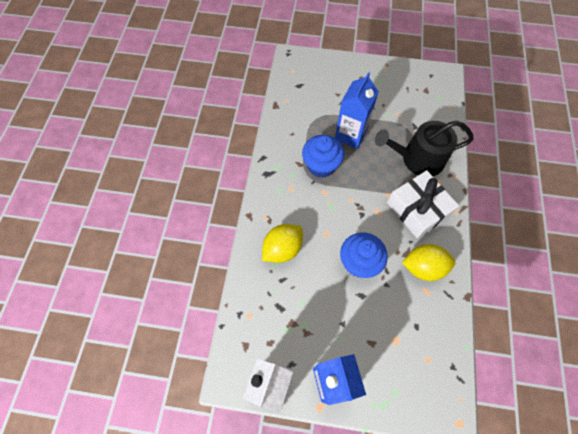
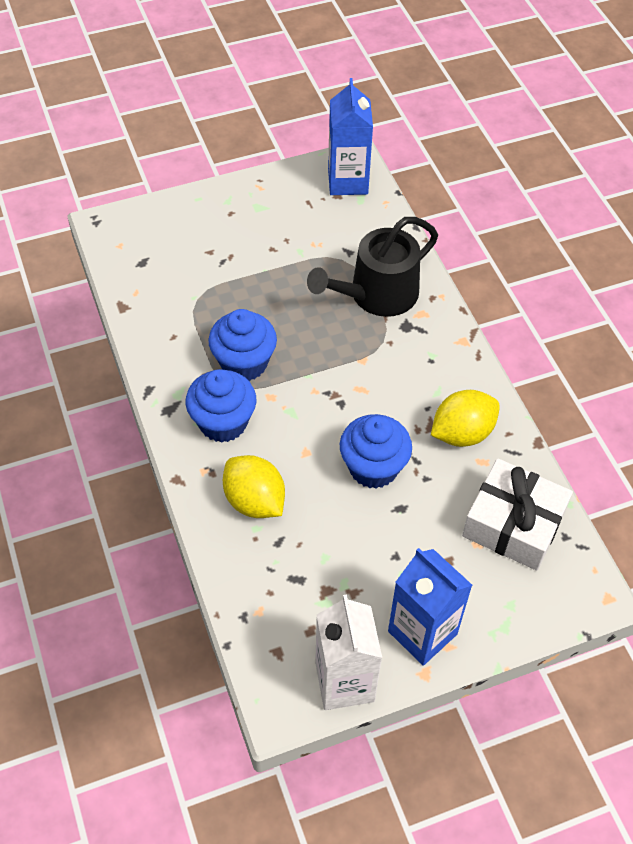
camera: 30 degrees left, 10 degrees down
(282, 249) = (254, 501): yellow lemon -> yellow lemon turned 60 degrees counterclockwise
(291, 195) = (223, 422): none -> blue cupcake
(350, 135) = (262, 301): blue carton -> blue carton (348, 181)
(418, 209) = (414, 361): white gift -> white gift (513, 524)

